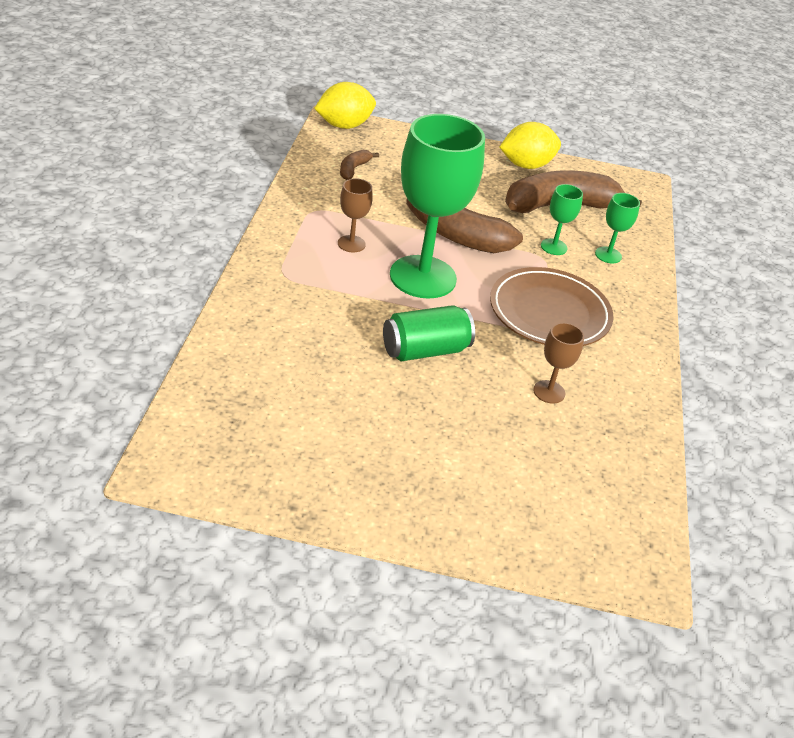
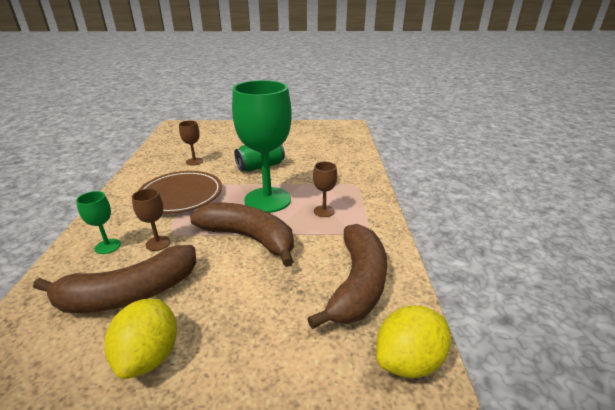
camera: 175 degrees right, 10 degrees down
(353, 169) = (357, 284): brown banana -> brown banana, size x2.32
(526, 165) = (149, 355): yellow lemon -> yellow lemon turned 60 degrees counterclockwise
(553, 247) = (158, 243): green goblet -> brown goblet

